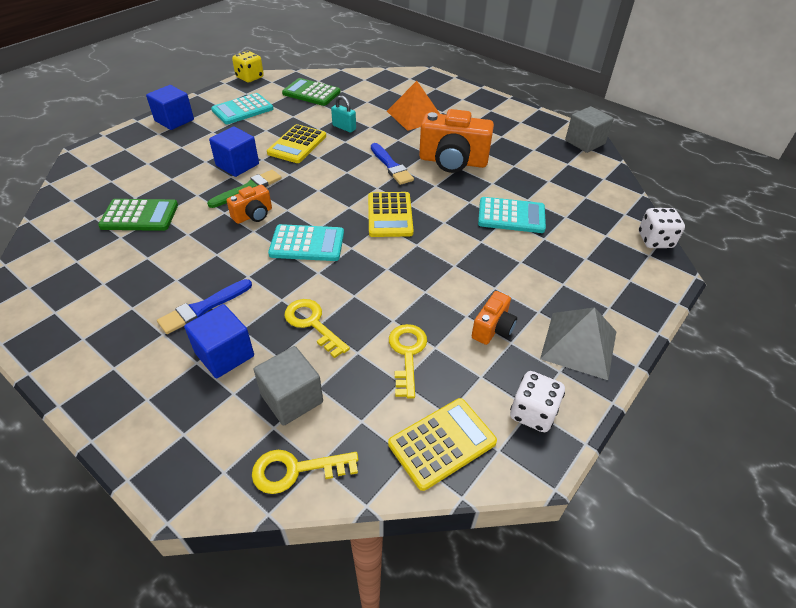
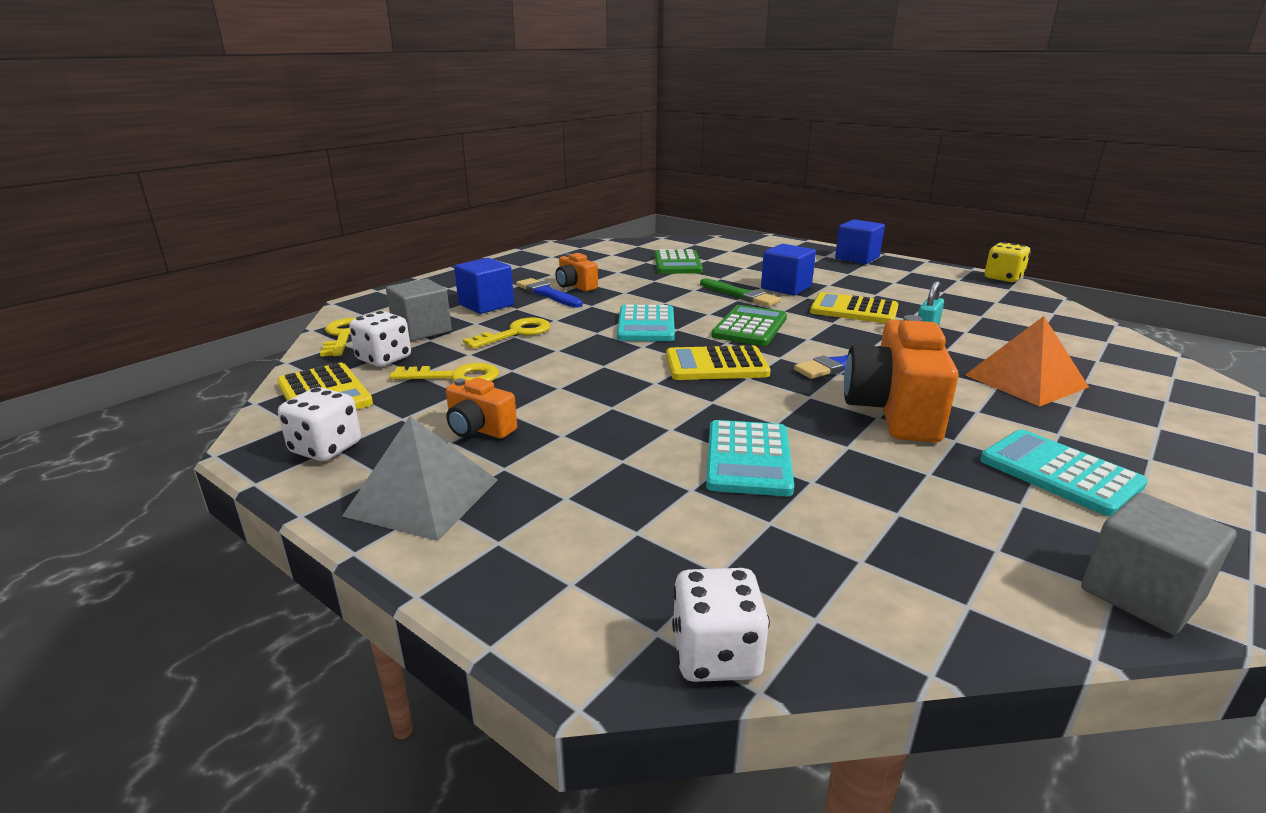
camera: 90 degrees right, 20 degrees down
(242, 110) = (913, 281): turquoise calculator -> turquoise calculator (1059, 473)
(253, 215) = (692, 300): orange camera -> orange camera (575, 286)
(311, 93) = (1006, 310): green calculator -> green calculator (749, 327)
(365, 415) = (384, 359): none -> white dice

